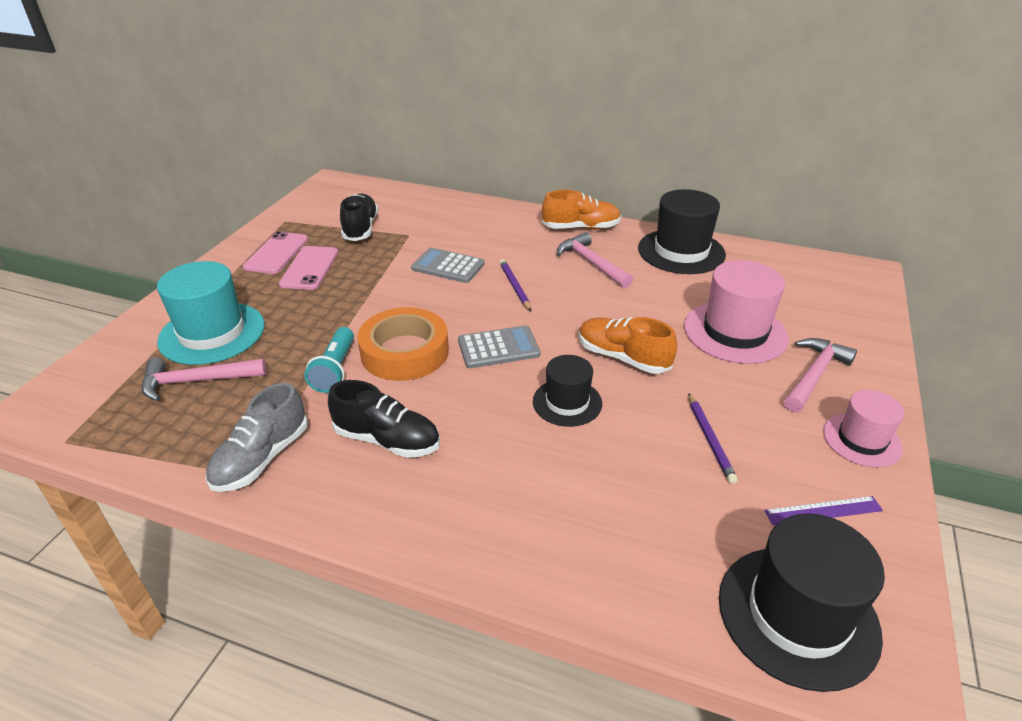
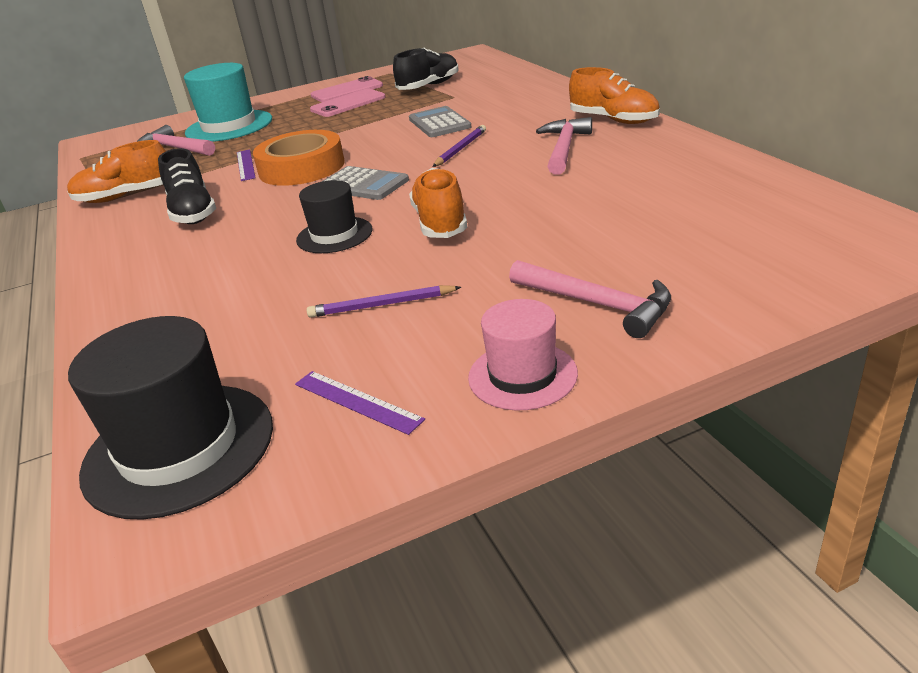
camera: 50 degrees right, 5 degrees down
(261, 458) = (126, 196): grey shoe -> orange shoe
(335, 370) = (246, 165): turquoise flashlight -> purple ruler
(681, 251) = (682, 161): black hat -> none
(710, 439) = (382, 305): purple pencil -> purple pencil turned 45 degrees clockwise
(735, 332) = (590, 240): pink hat -> none
(814, 375) = (597, 304): pink hammer -> pink hammer turned 45 degrees clockwise

